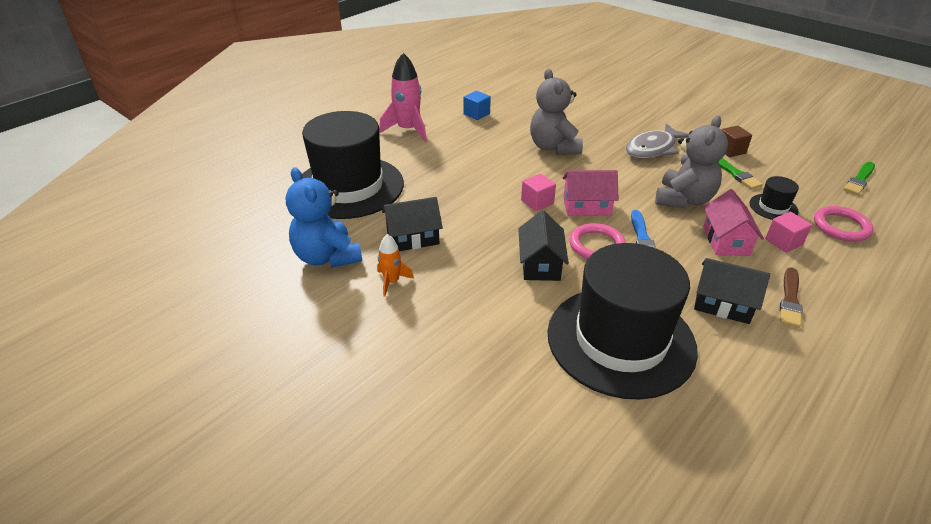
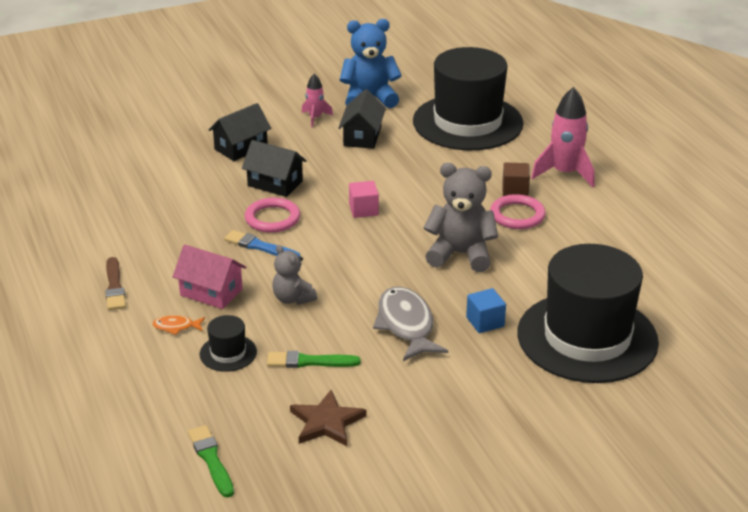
camera: 115 degrees right, 5 degrees down
(392, 281) = (315, 118): orange rocket -> pink rocket
(476, 114) = (579, 226): blue cube -> blue cube (485, 322)
(586, 206) = (332, 234): pink house -> none
(620, 340) = (164, 189): black hat -> black hat (587, 337)
(683, 199) = (293, 298): grey teddy bear -> grey teddy bear, size x0.59
(723, 304) = (146, 250): black house -> black house (241, 148)
(730, 150) = (356, 387): brown cube -> brown cube (515, 190)
(771, 152) = (326, 422): none -> brown star
(783, 242) = (176, 327): pink cube -> orange fish
(790, 299) = (114, 287): brown brush -> brown brush turned 150 degrees counterclockwise
(841, 227) = (158, 381): pink ring -> pink ring (517, 215)

